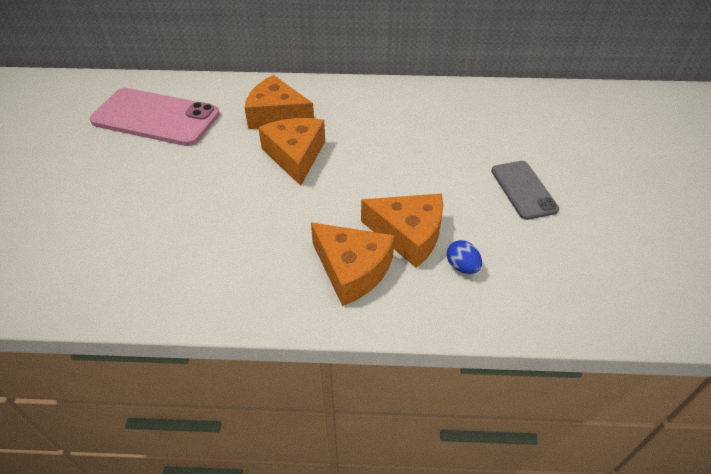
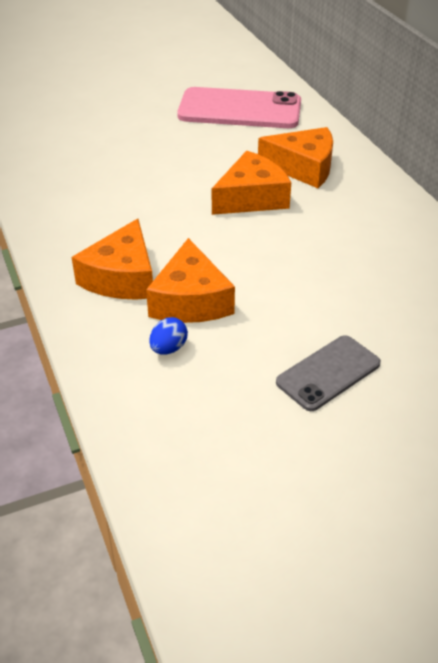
camera: 65 degrees right, 5 degrees down
(156, 117) = (240, 109): pink phone -> pink phone turned 75 degrees counterclockwise
(277, 115) = (303, 168): orange cheese -> orange cheese turned 105 degrees clockwise

